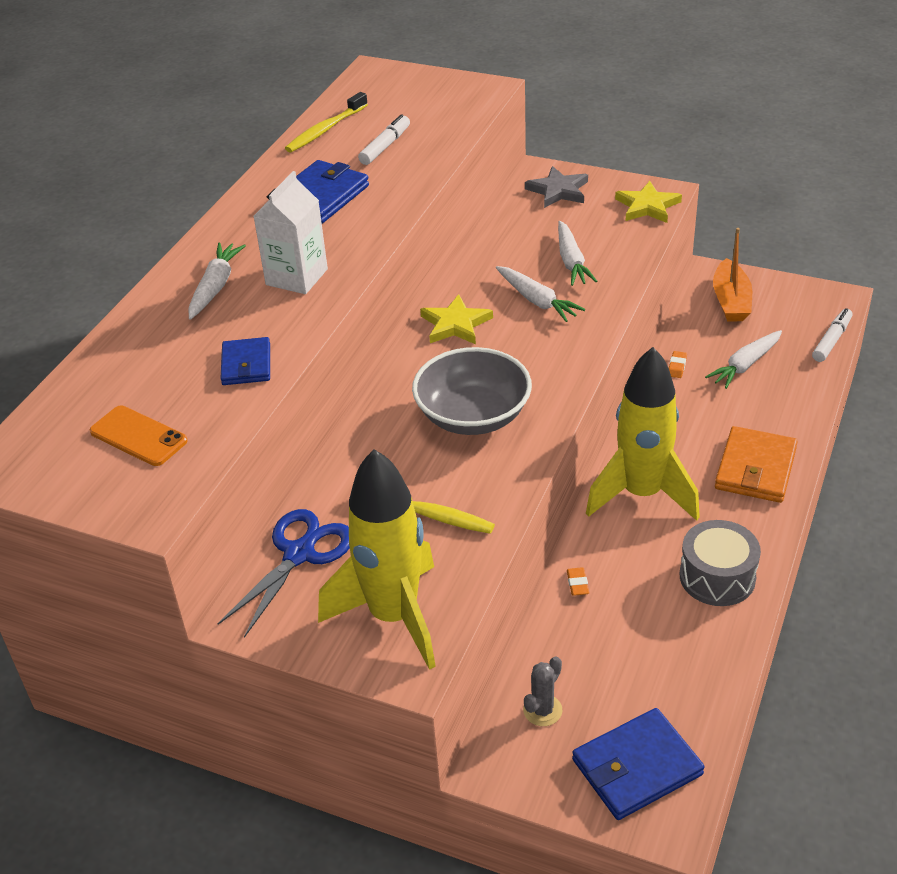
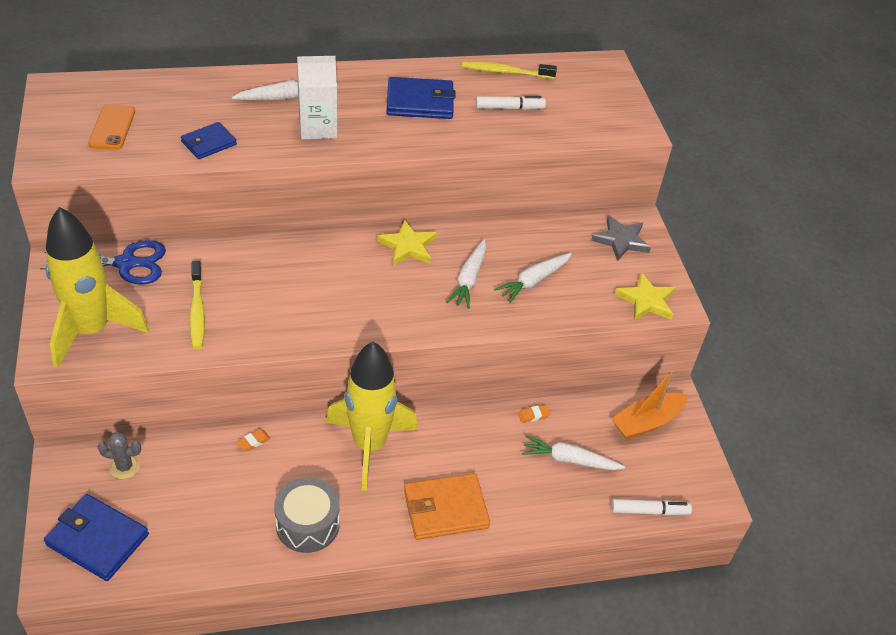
camera: 50 degrees right, 5 degrees up
(473, 415) = (312, 294): grey bowl -> none

